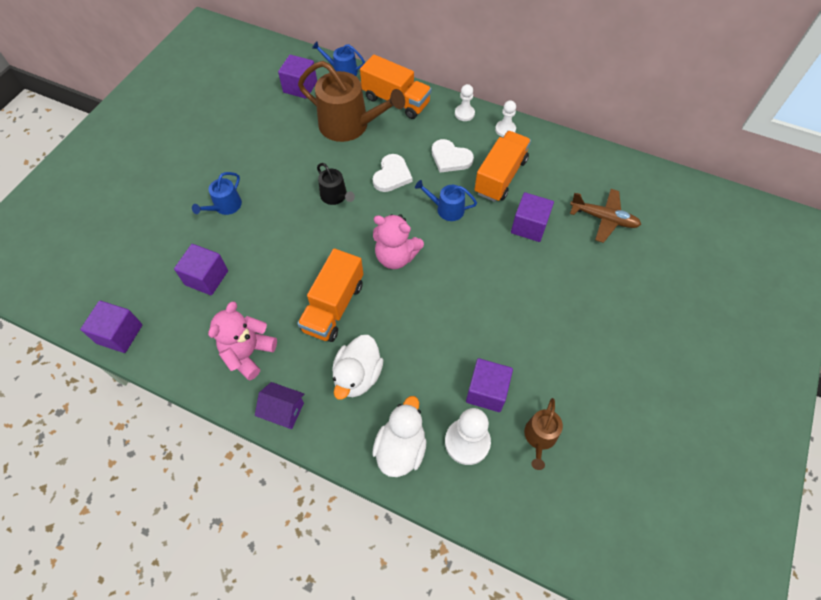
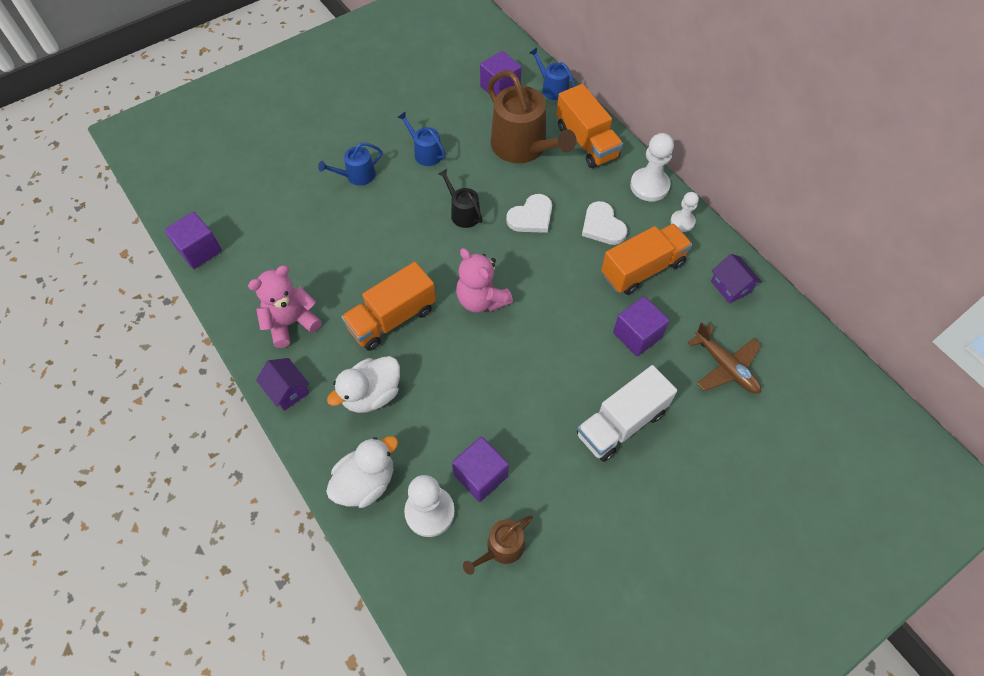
camera: 30 degrees right, 0 degrees up
(206, 278) = (299, 235): purple cube -> none
(335, 196) = (463, 213): black watering can -> black watering can turned 150 degrees clockwise
(446, 209) = (563, 276): blue watering can -> blue watering can (425, 153)
(464, 113) = (649, 186): white pawn -> white pawn, size x1.66
(561, 296) = (621, 423): none -> white truck
(569, 160) = (730, 286): none -> purple house

